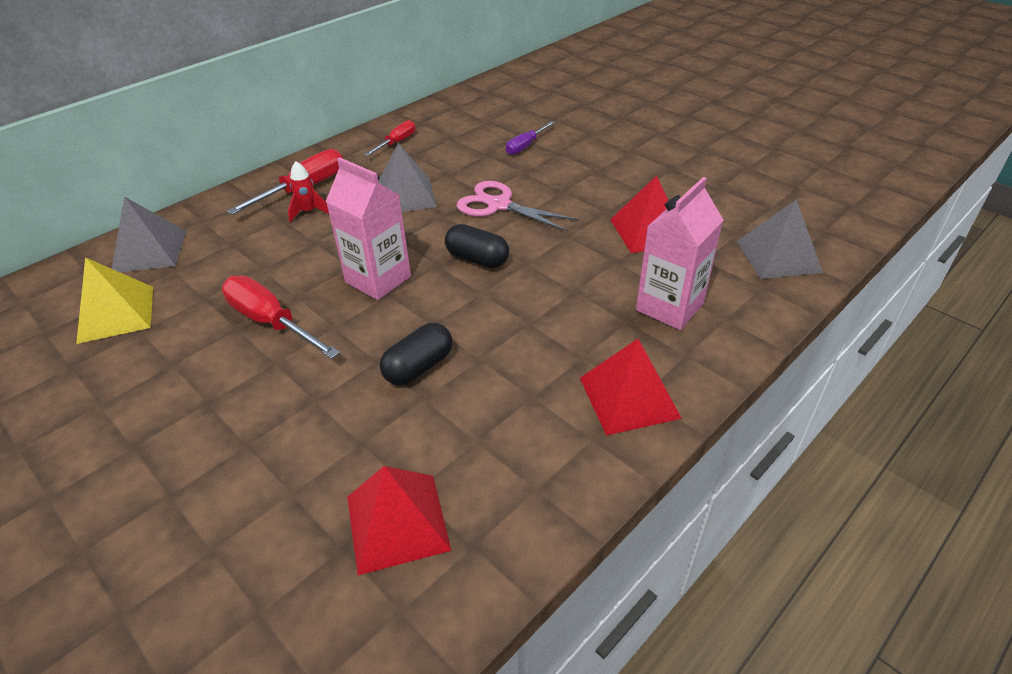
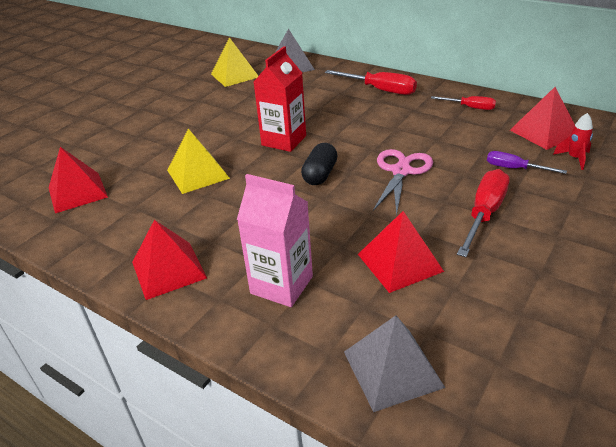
camera: 80 degrees right, 5 degrees down
(271, 322) = (234, 117): red screwdriver -> red screwdriver (484, 214)
(308, 212) = (352, 99): red rocket -> red rocket (574, 158)
(378, 279) = (284, 140): pink carton -> red carton
(405, 196) = (392, 128): grey pyramid -> none
(418, 367) = (198, 174): black capsule -> yellow pyramid
(473, 118) = (544, 132): none -> red pyramid

